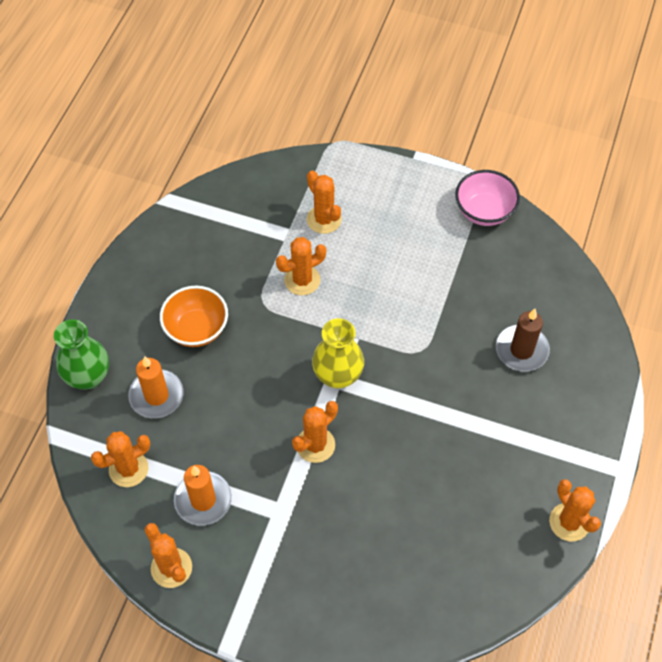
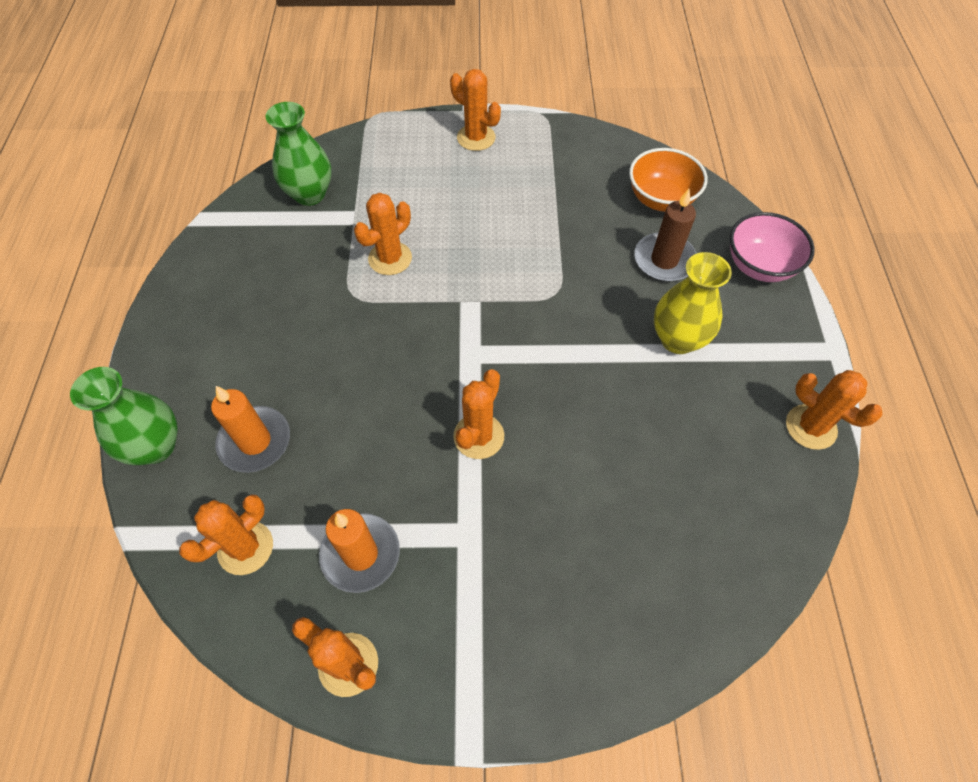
camera: 20 degrees left, 0 degrees up
(196, 329) = (281, 347): orange bowl -> orange bowl (661, 199)
(258, 203) = (309, 194): none -> green vase
(324, 219) = (390, 191): orange cactus -> orange cactus (476, 138)
(338, 375) = (473, 348): yellow vase -> yellow vase (678, 339)
(484, 211) = (559, 139): pink bowl -> pink bowl (759, 266)

